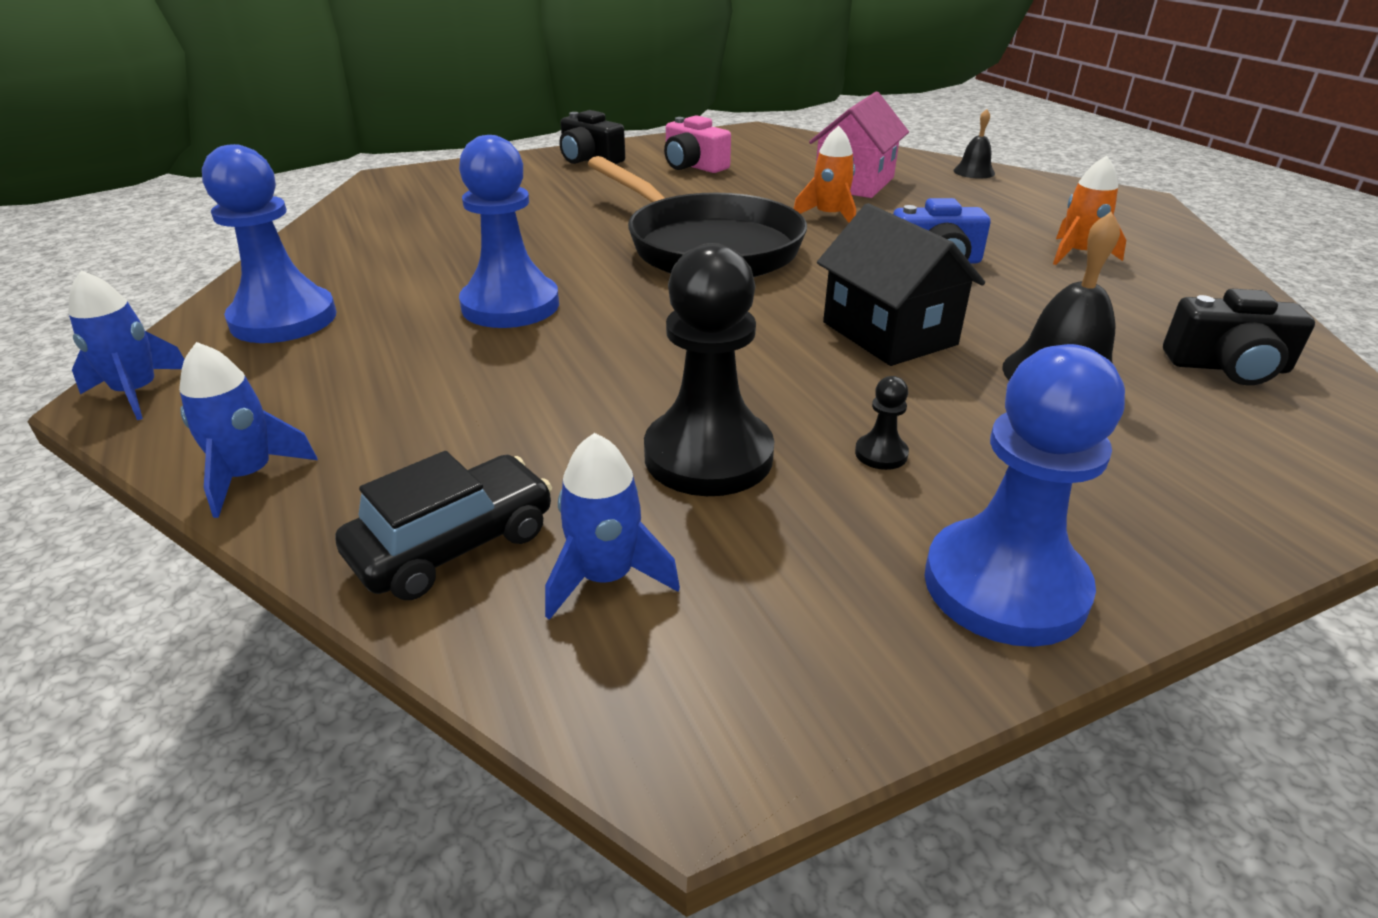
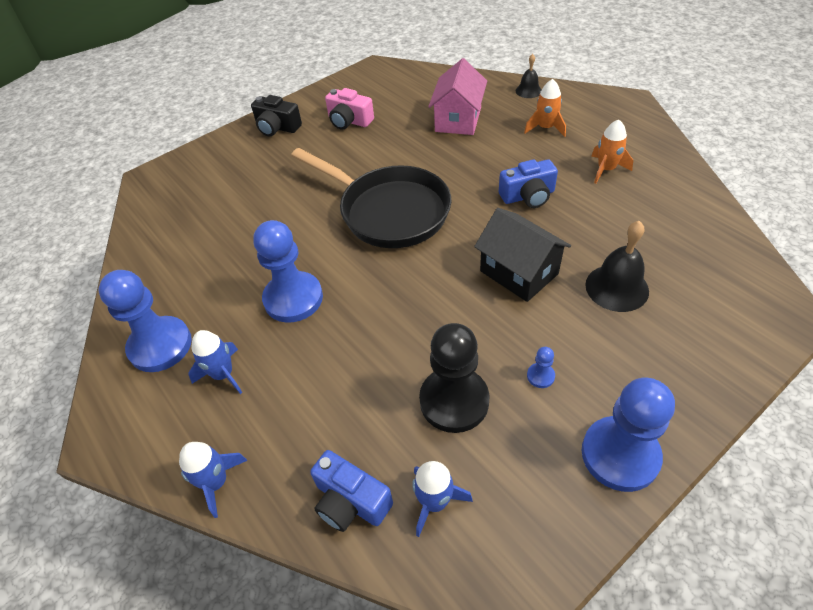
camera: 10 degrees left, 15 degrees up
(137, 393) = (110, 434): blue rocket -> blue rocket (223, 374)
(454, 544) = (350, 501): black car -> blue camera
(829, 217) = (453, 161): orange rocket -> orange rocket (545, 128)
(881, 454) = (540, 376): black pawn -> blue pawn
(1227, 367) = (699, 259): black camera -> none

